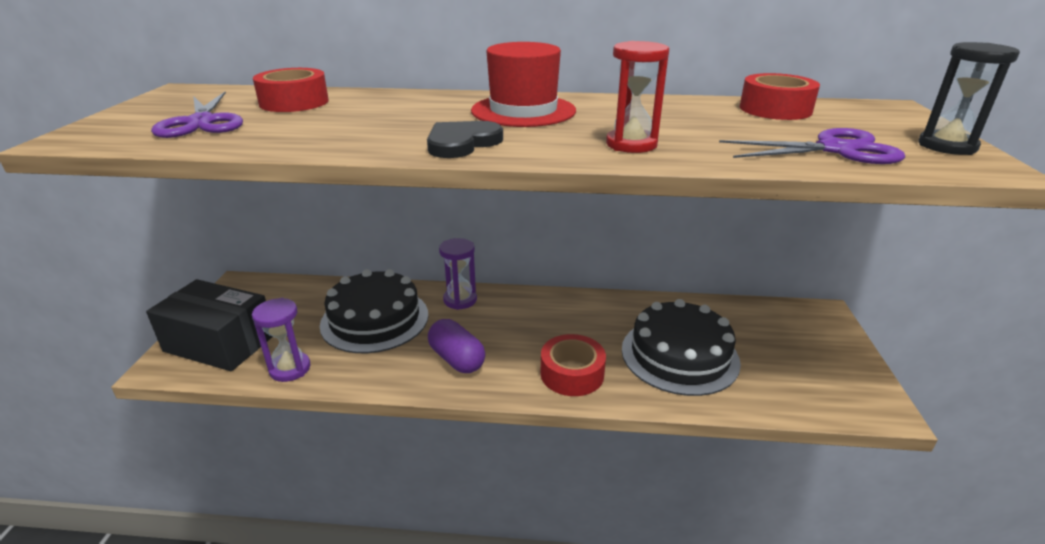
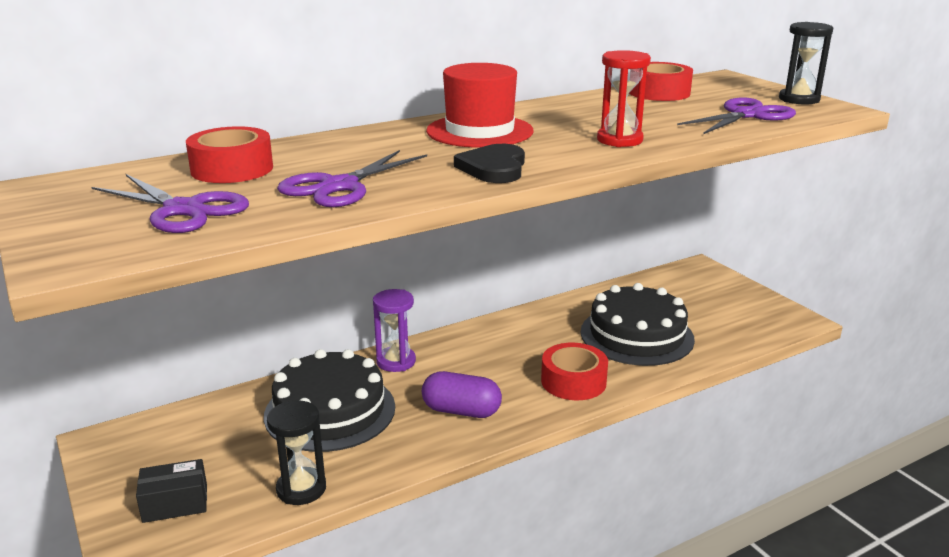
camera: 35 degrees left, 5 degrees down
(220, 343) = (175, 503): black box -> black box, size x0.52
(290, 369) = (301, 489): purple hourglass -> black hourglass
(322, 130) = (339, 186): none -> purple scissors

